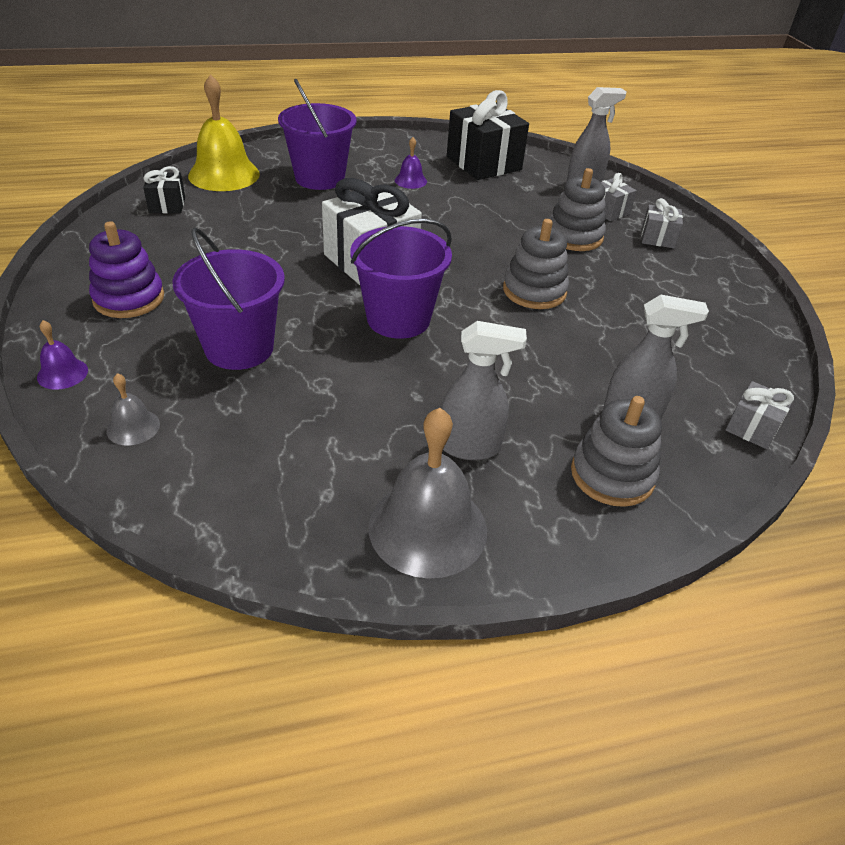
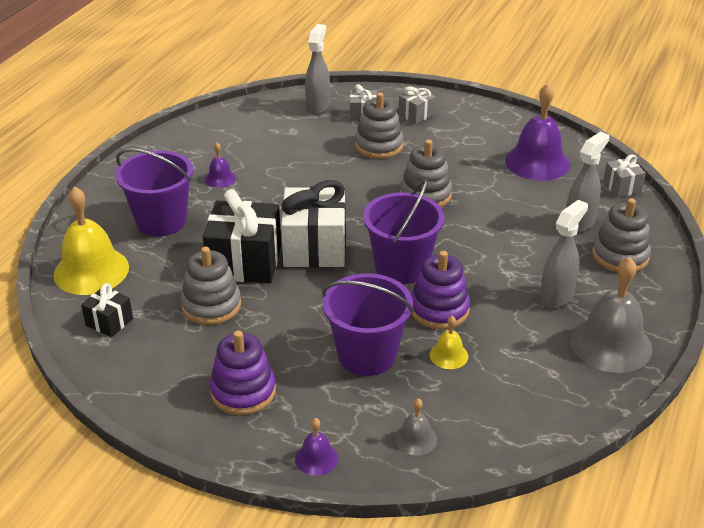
camera: 50 degrees left, 5 degrees down
(232, 240) = (211, 305): none -> grey stacking toy
(286, 401) = (448, 355): none -> yellow bell
(355, 368) = (439, 310): none -> purple stacking toy
(484, 163) = (235, 133): black gift -> black gift (245, 262)
(700, 343) = (537, 162): none -> purple bell

